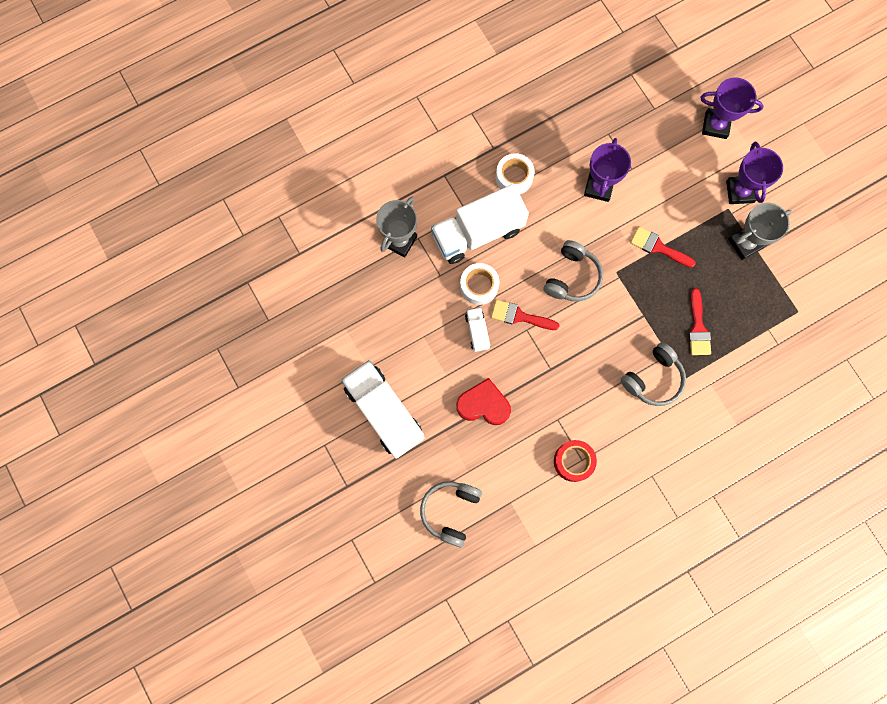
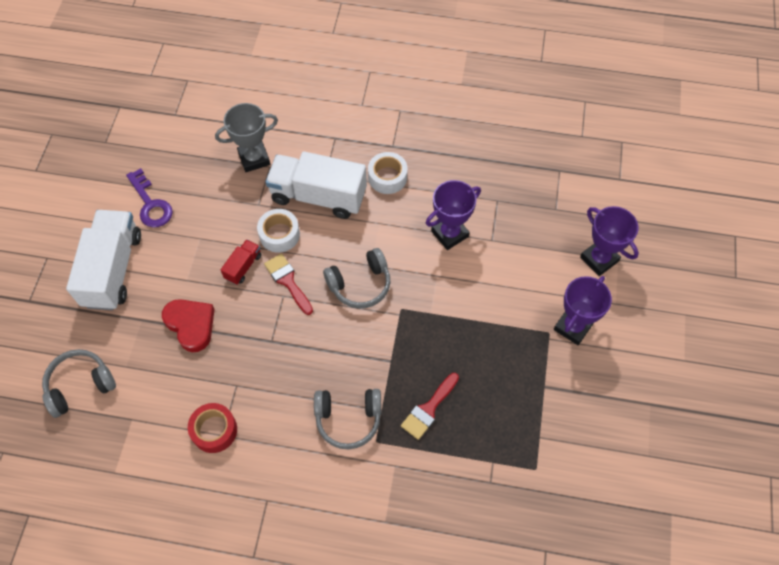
camera: 40 degrees right, 15 degrees down
(359, 340) = (151, 204): none -> purple key
(477, 332) = (243, 267): white truck -> red truck
(658, 247) = (456, 316): red brush -> none
(745, 243) = (538, 372): grey trophy -> none

